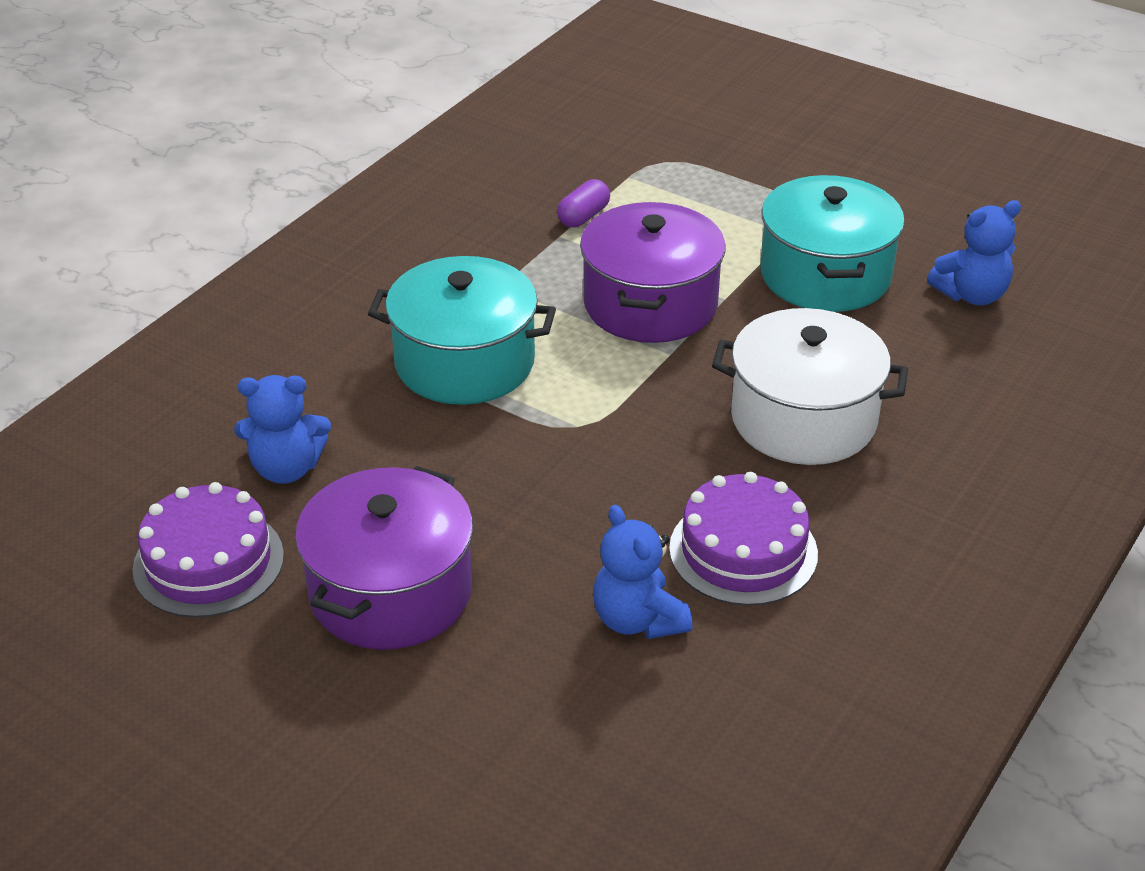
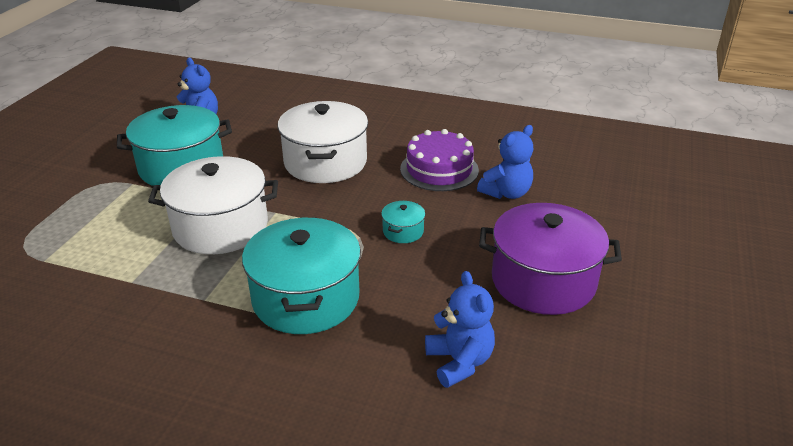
camera: 105 degrees left, 5 degrees down
(208, 562) = (573, 374): purple cake -> none
(572, 471) = (403, 231): none -> turquoise pot
(583, 216) = (103, 274): purple capsule -> none
(650, 304) = (220, 227): purple pot -> white pot

